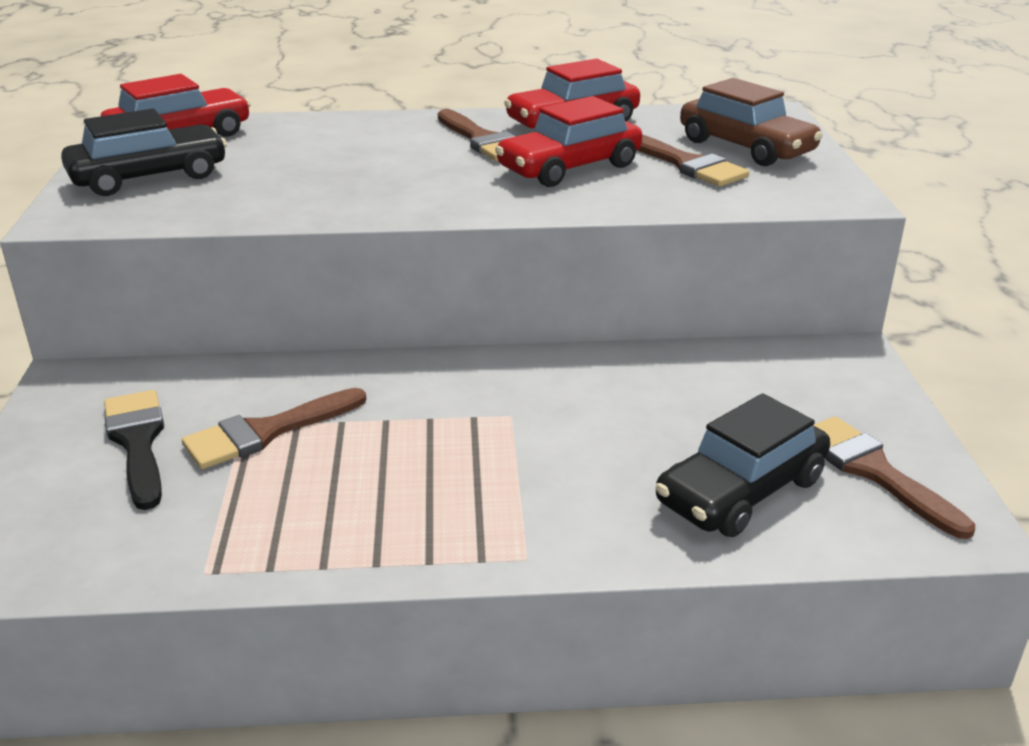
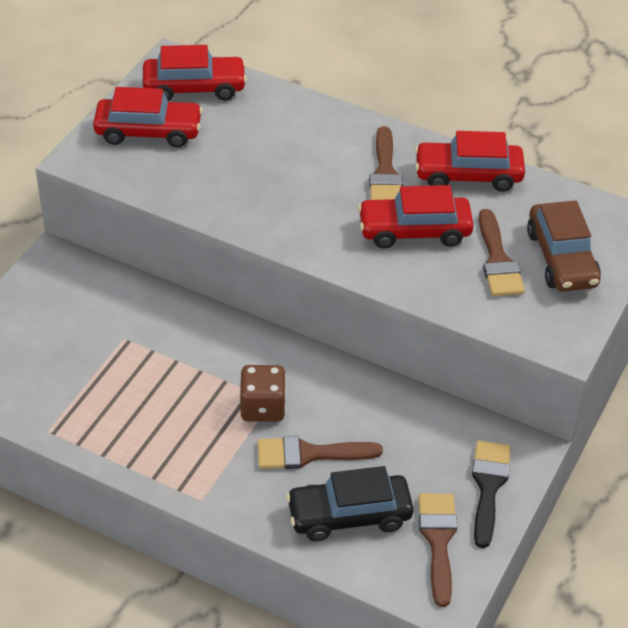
camera: 30 degrees right, 15 degrees up
(138, 442) = (64, 326): black brush -> black brush (488, 486)
(149, 177) = (148, 131): black car -> red car
(266, 432) = (132, 349): brown brush -> brown brush (309, 454)
(507, 426) = (263, 407): none -> brown dice

